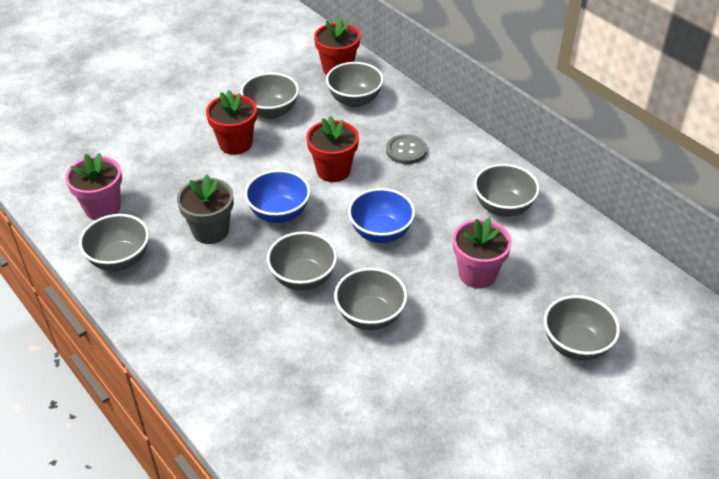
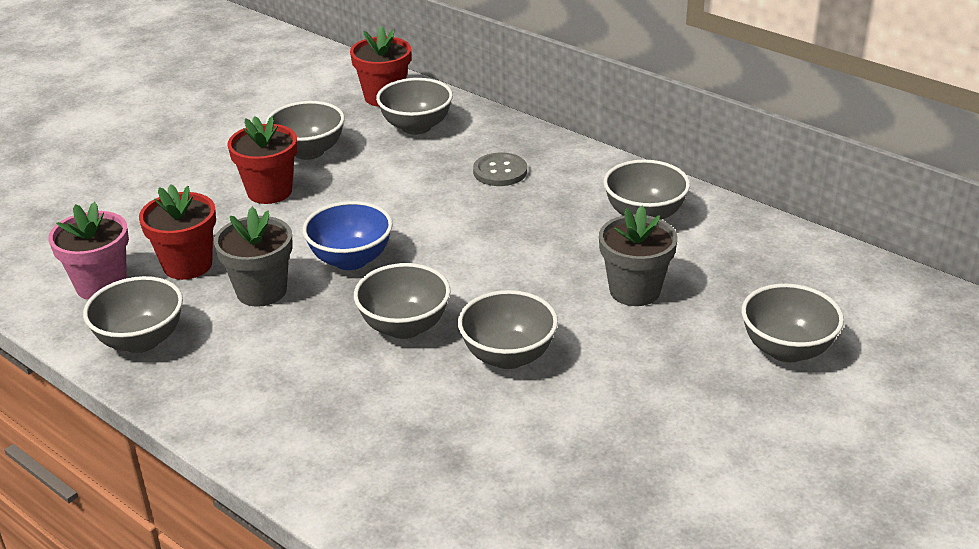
camera: 10 degrees left, 10 degrees down
(333, 170) = (410, 204): red flower pot -> red flower pot (187, 265)
(381, 233) = (494, 263): blue bowl -> none
(477, 274) = (634, 290): pink flower pot -> grey flower pot

